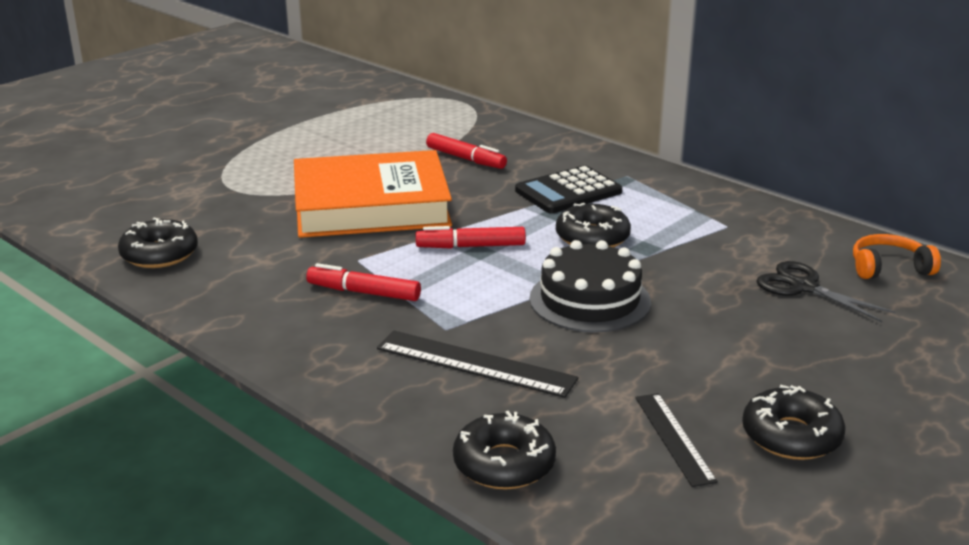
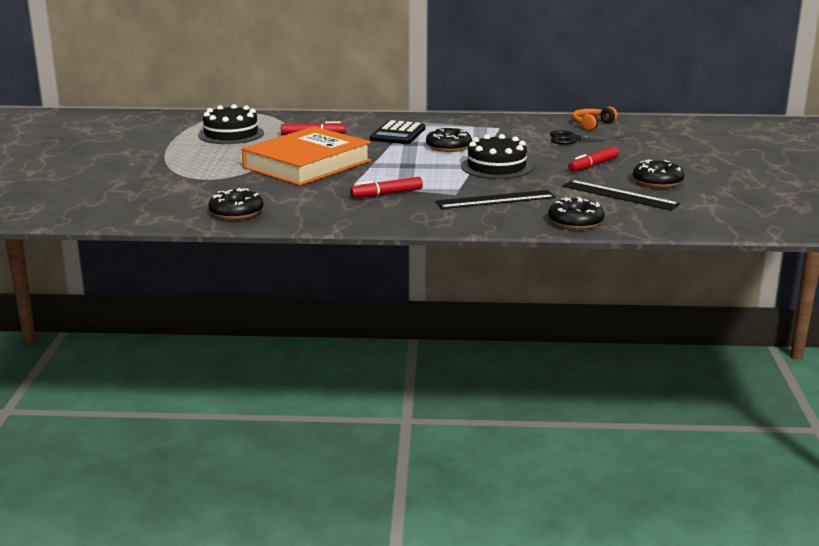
camera: 40 degrees left, 5 degrees down
(381, 129) = (231, 134): none -> black cake
(471, 246) = (398, 165): red marker -> red marker (593, 165)
(674, 438) = (620, 195): black ruler -> black ruler, size x1.51

